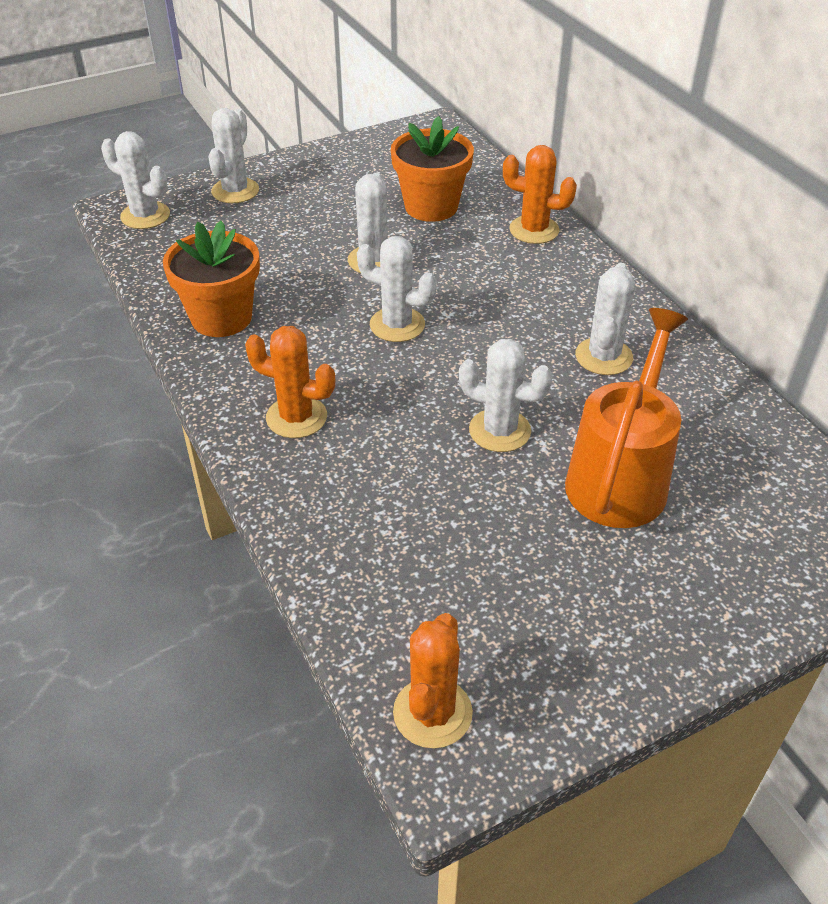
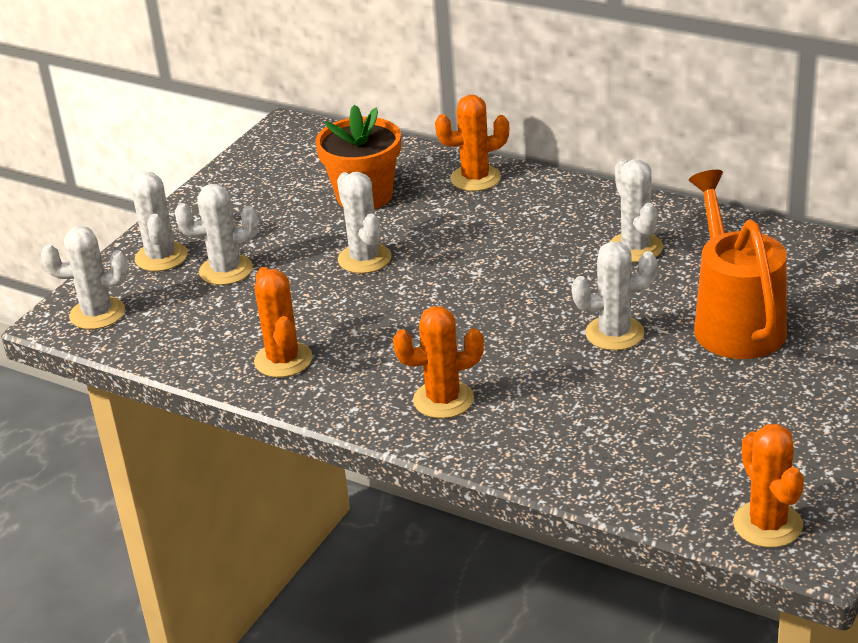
camera: 30 degrees left, 10 degrees down
(221, 318) = (283, 360): orange flower pot -> orange cactus
(397, 325) = (445, 298): white cactus -> white cactus (226, 270)

